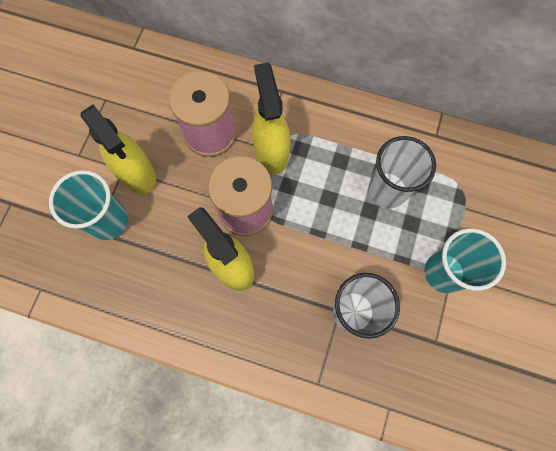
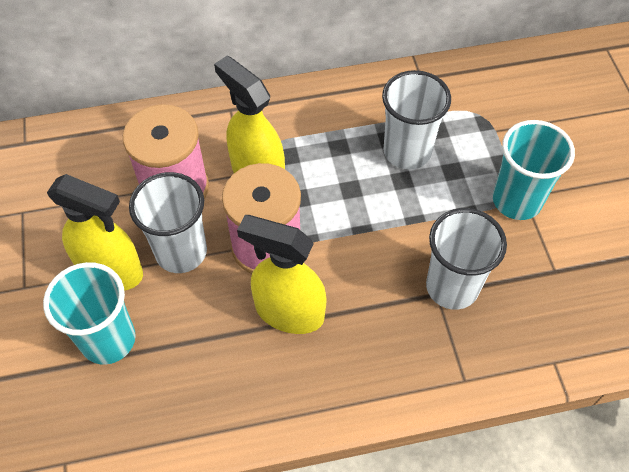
camera: 30 degrees left, 15 degrees down
(187, 183) = (181, 252): none -> white cup

